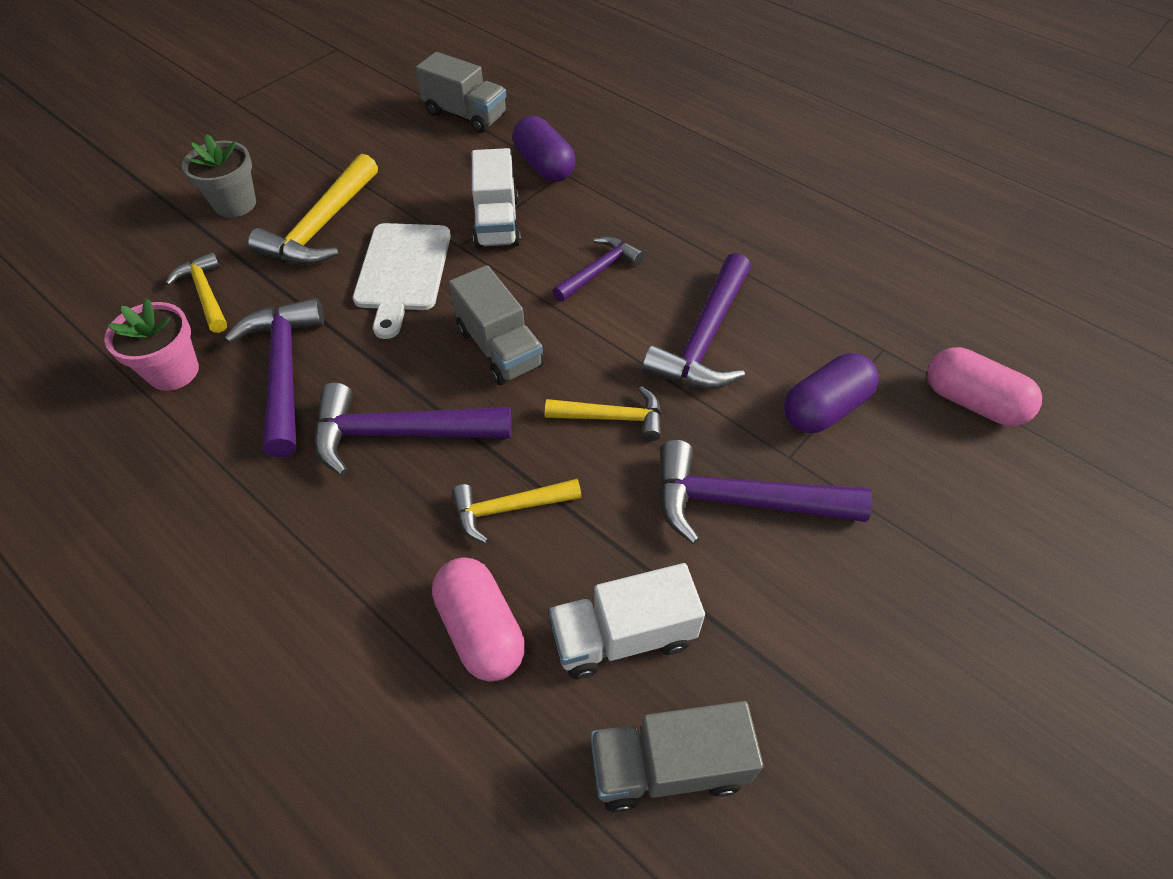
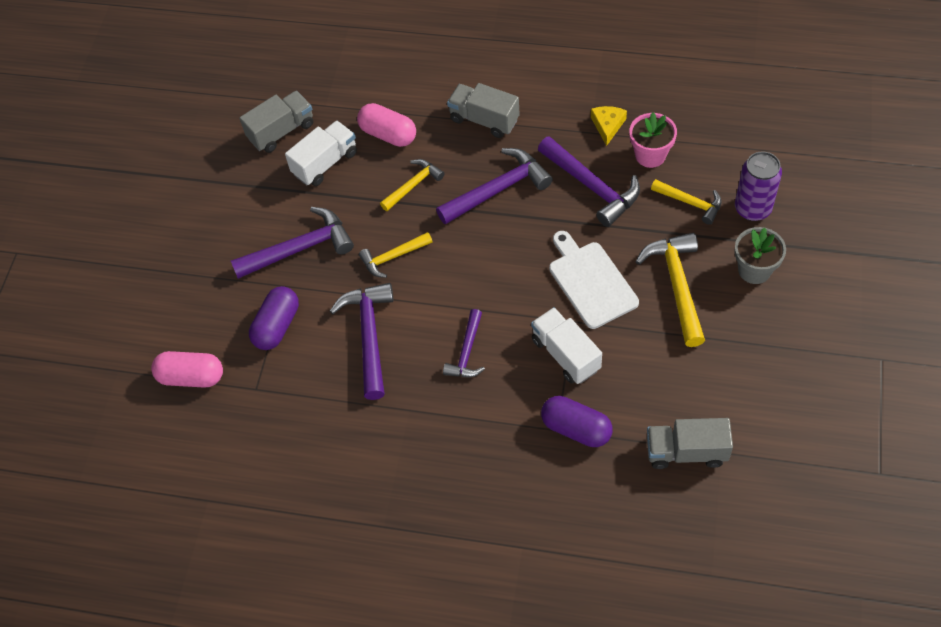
camera: 155 degrees right, 5 degrees up
(156, 255) = (752, 208): none -> purple can
(170, 442) = (607, 126): none -> yellow cheese
(499, 348) = (486, 264): grey truck -> grey truck (484, 120)

